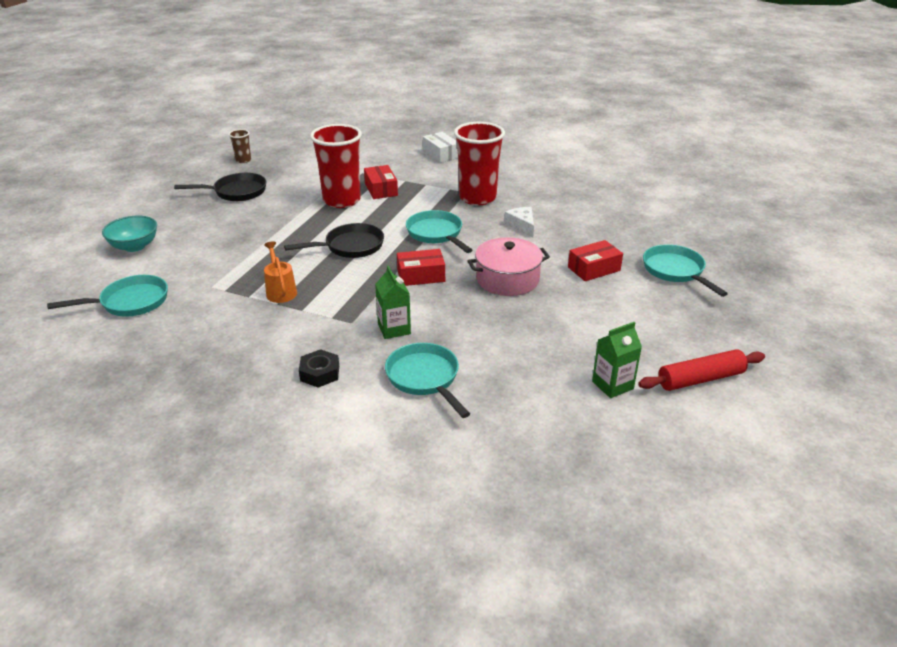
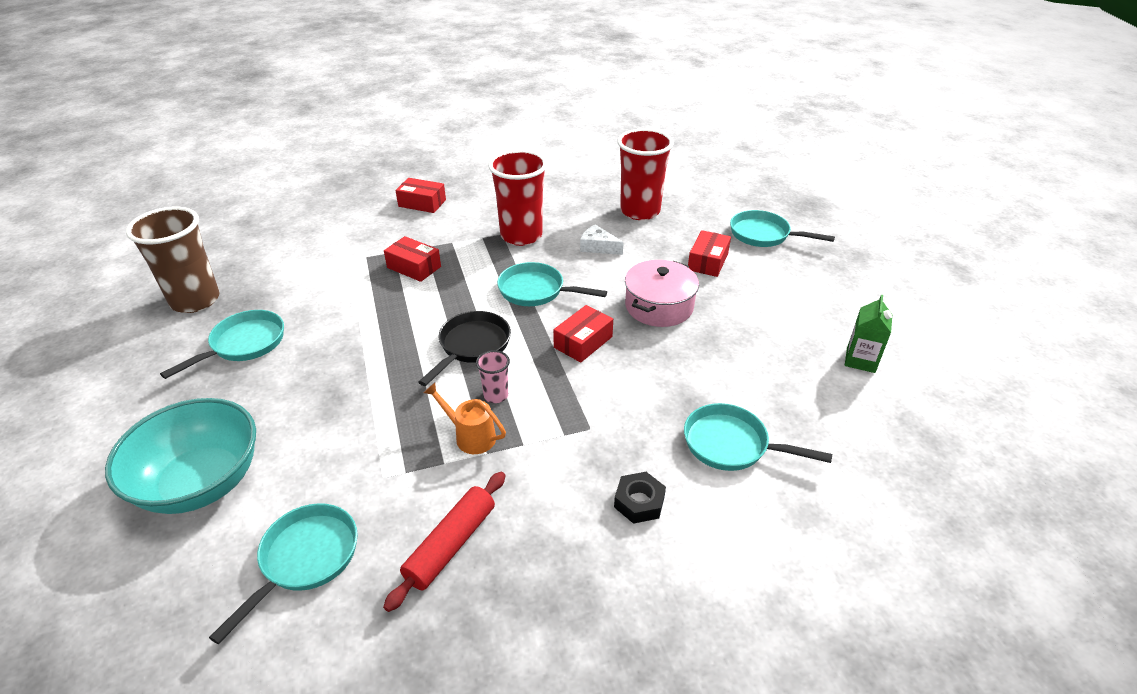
camera: 40 degrees left, 5 degrees up
(134, 246) = (201, 483): turquoise bowl -> turquoise bowl, size x1.70
(236, 192) = (244, 344): black pan -> turquoise pan
(243, 160) = (195, 300): brown cup -> brown cup, size x2.22
(324, 278) = (496, 395): none -> pink cup
(341, 200) = (389, 298): red cup -> red cup (640, 211)
(394, 329) = (637, 411): green carton -> none
(441, 154) = (422, 203): white box -> red box
(700, 379) = (900, 320): red rolling pin -> red rolling pin (450, 545)

